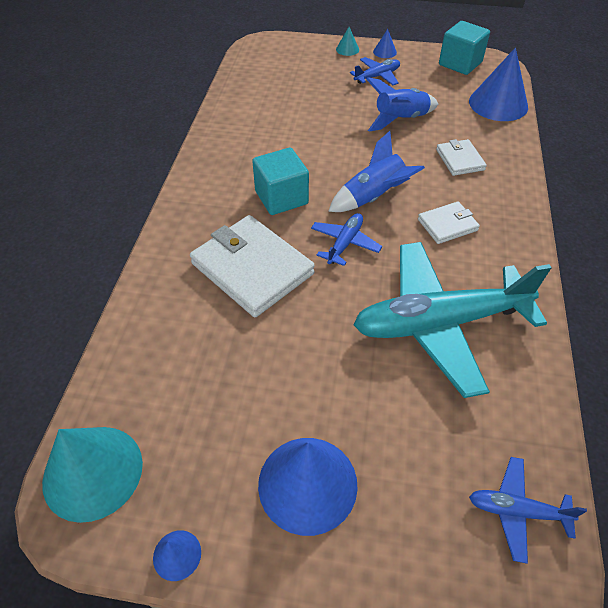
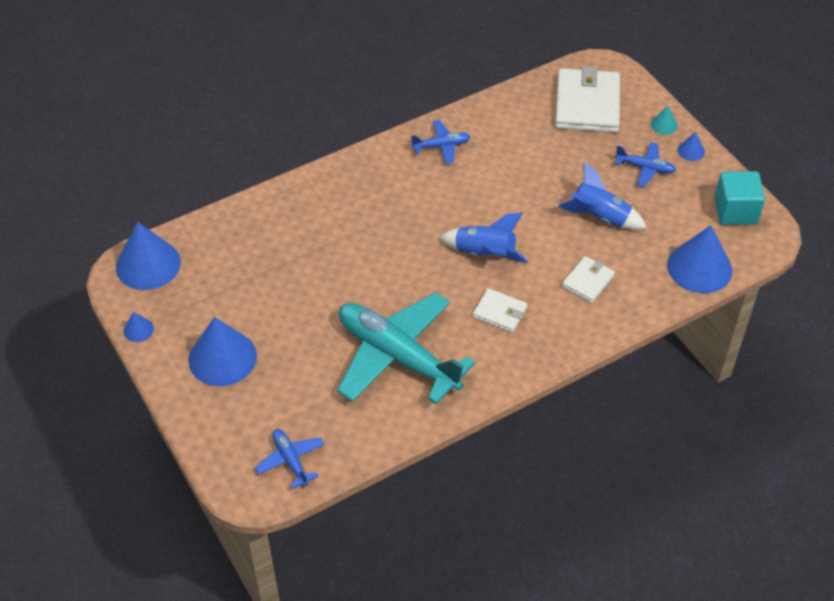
camera: 50 degrees right, 0 degrees up
(92, 472) = (148, 264): turquoise cone -> blue cone
(252, 269) = (347, 233): white wallet -> white wallet (587, 104)
(281, 198) = (428, 204): turquoise cube -> none
(345, 243) = (419, 266): blue plane -> blue plane (441, 146)

